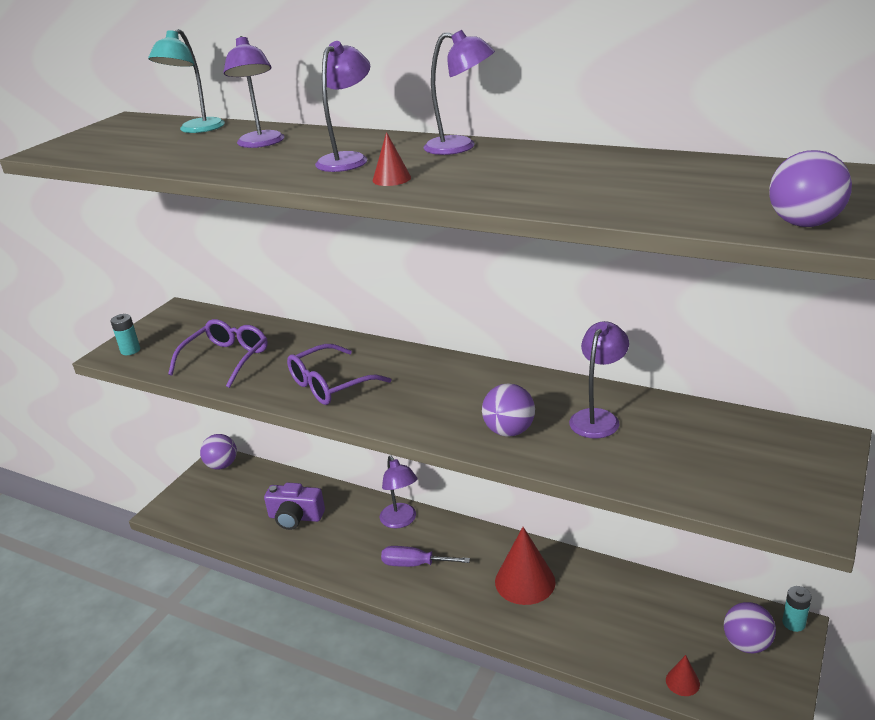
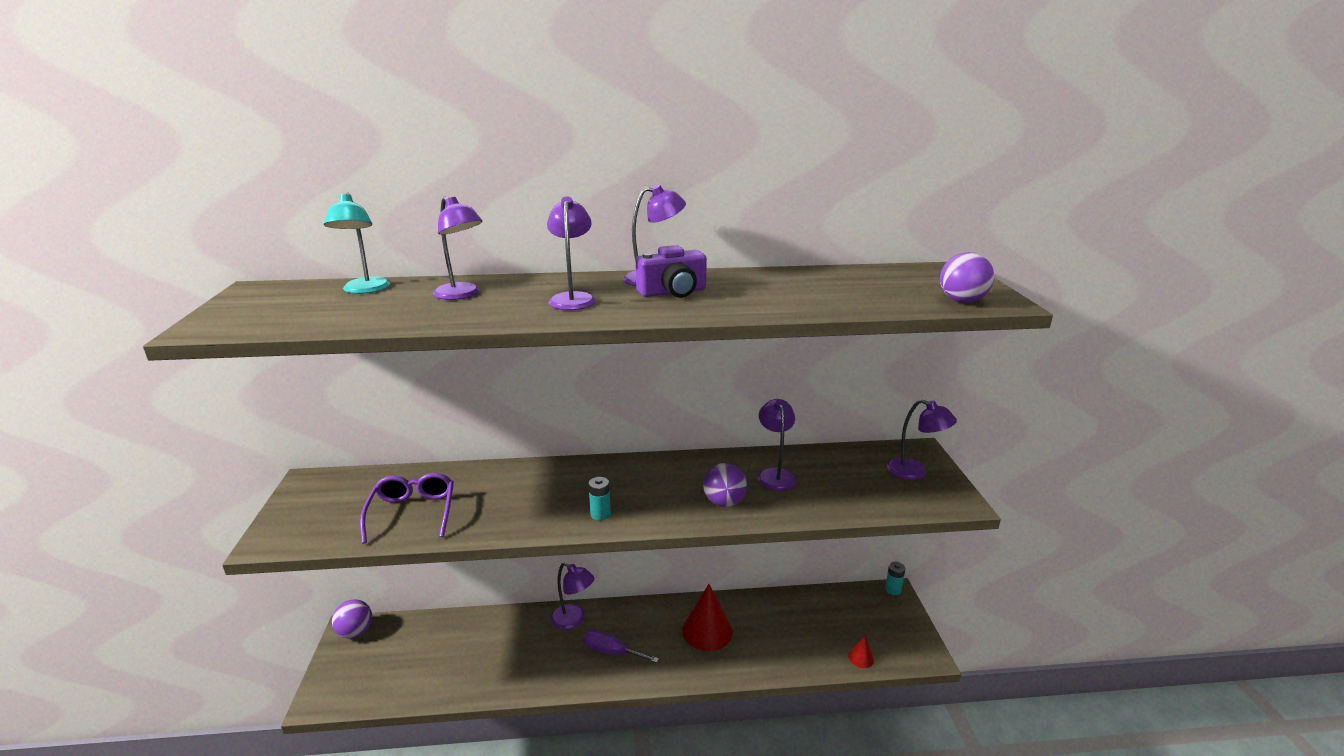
camera: 35 degrees left, 5 degrees down
(130, 350) = (288, 532): turquoise battery -> turquoise battery (600, 514)
(295, 517) = (471, 653): purple camera -> purple camera (673, 292)
(330, 385) = (541, 508): purple glasses -> none
(391, 179) = (639, 309): red cone -> none
(414, 564) = (611, 652): purple screwdriver -> purple screwdriver turned 45 degrees clockwise
(746, 644) = (878, 615): purple ball -> none
(788, 465) = (915, 472): none -> purple lamp

